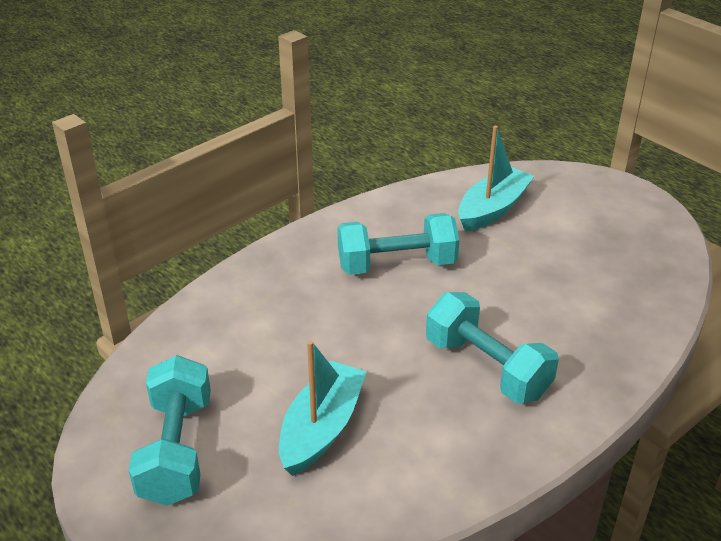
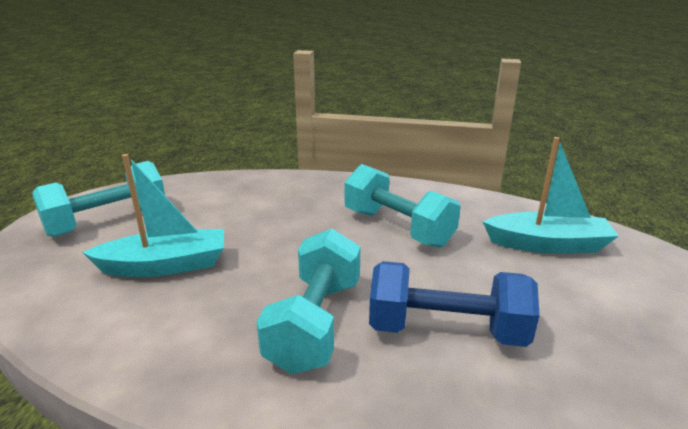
camera: 55 degrees right, 10 degrees down
(544, 310) = (446, 330): none -> blue dumbbell

